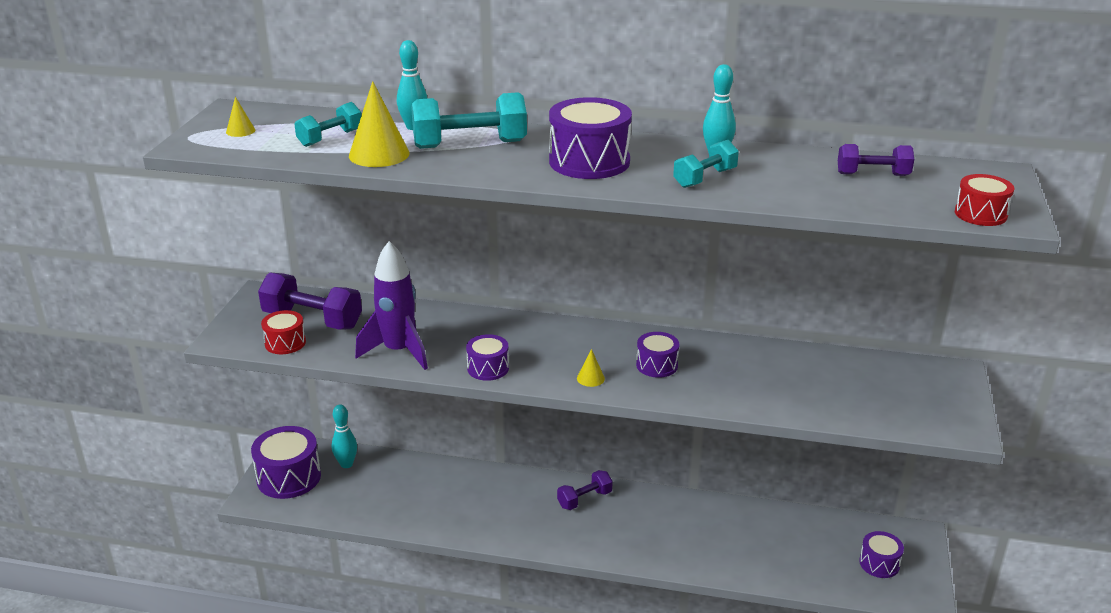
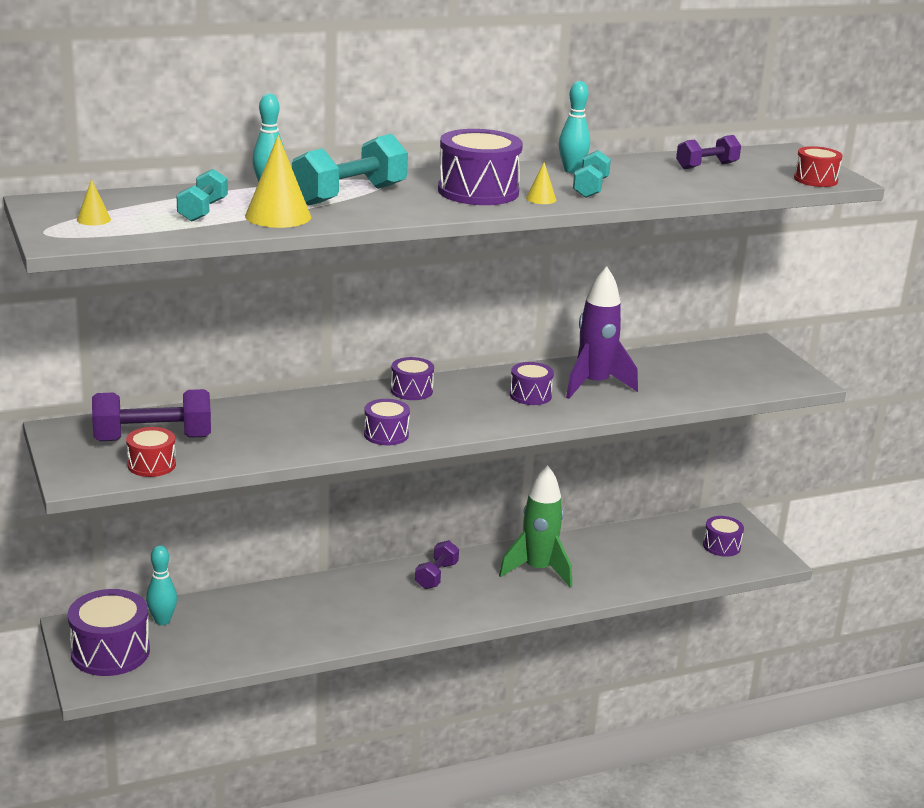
camera: 35 degrees left, 5 degrees down
(398, 351) = (281, 443): purple rocket -> purple rocket (594, 385)
(557, 331) = (411, 390): none -> purple drum
(590, 378) = (487, 419): yellow cone -> yellow cone (541, 199)
(676, 525) = (537, 570): none -> green rocket

